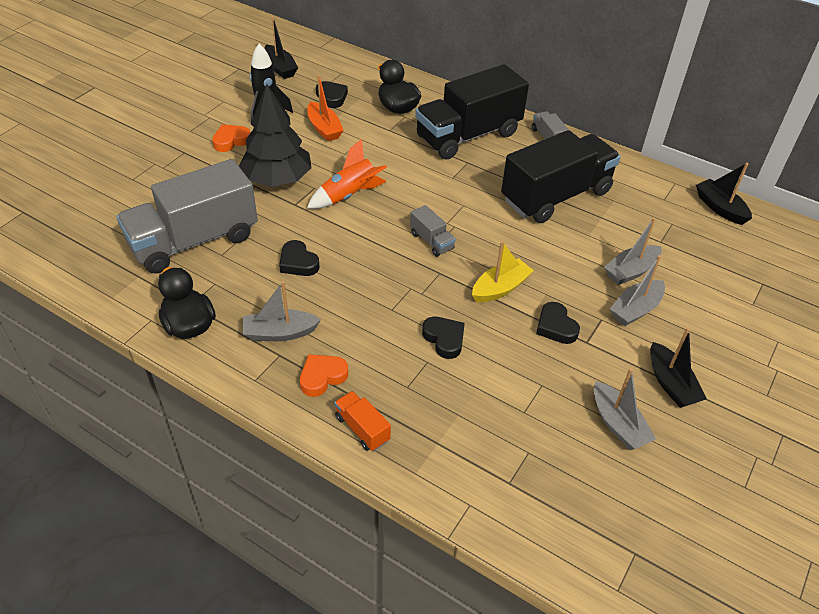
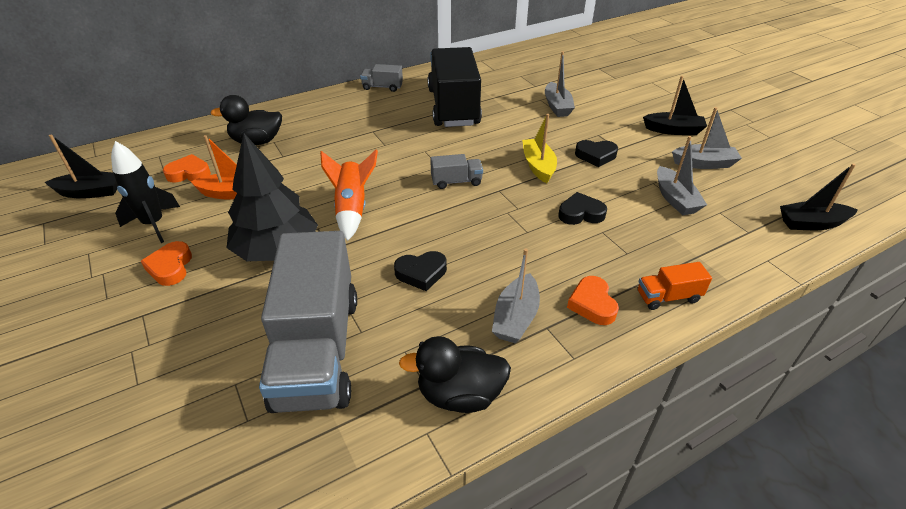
camera: 60 degrees left, 5 degrees down
(332, 97) = (189, 173): black heart -> orange heart
(468, 135) = (339, 119): black truck -> none
(635, 309) = (596, 118): grey boat -> grey boat (675, 199)
(720, 208) = (519, 55): black boat -> black boat (811, 223)

